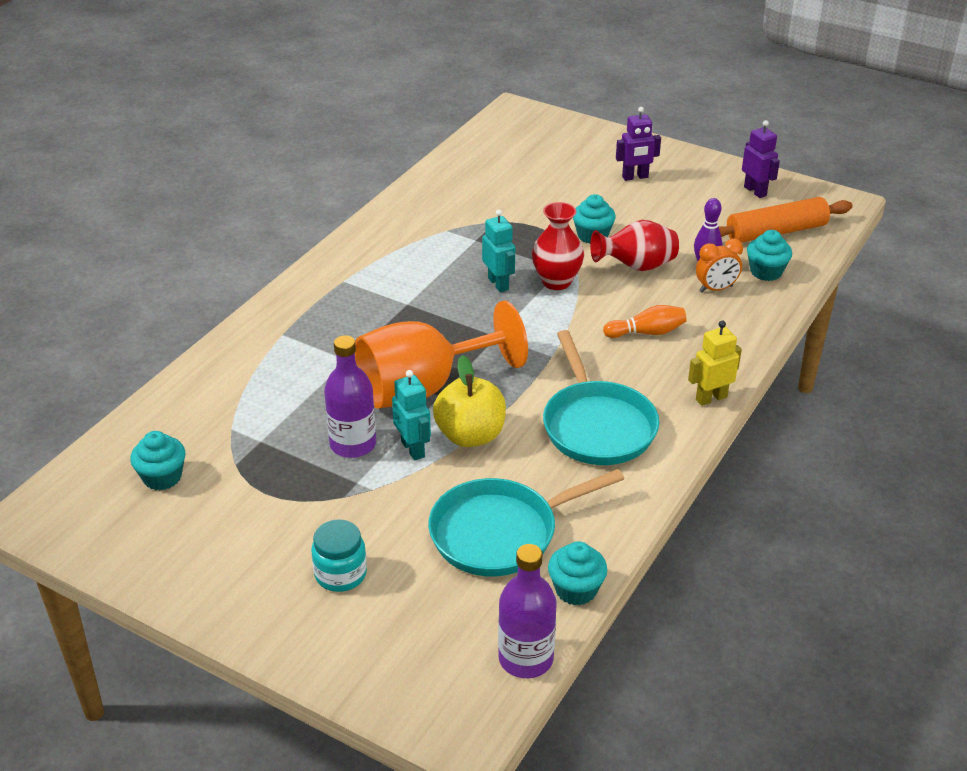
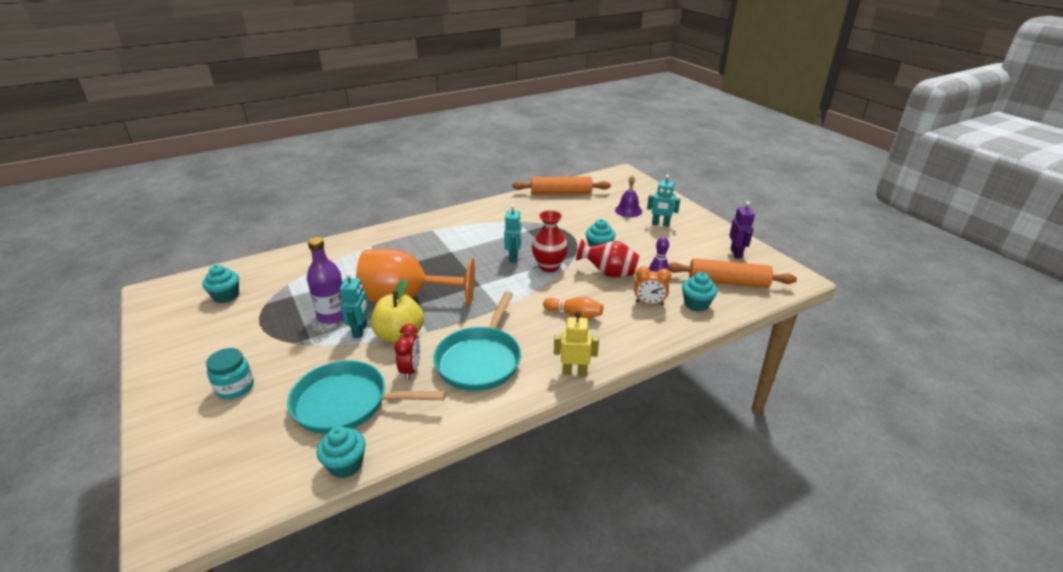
camera: 30 degrees right, 5 degrees down
(463, 168) = (561, 193): none -> orange rolling pin
(526, 659) = (261, 498): purple bottle -> none
(531, 468) = (411, 370): none -> red clock
(577, 168) = (628, 210): none -> purple bell
(635, 177) = (660, 224): purple robot -> turquoise robot

